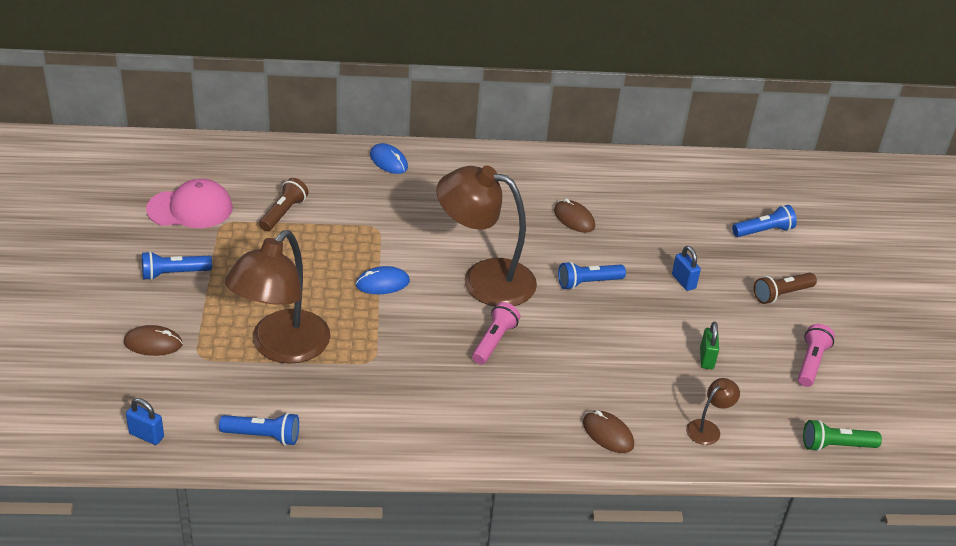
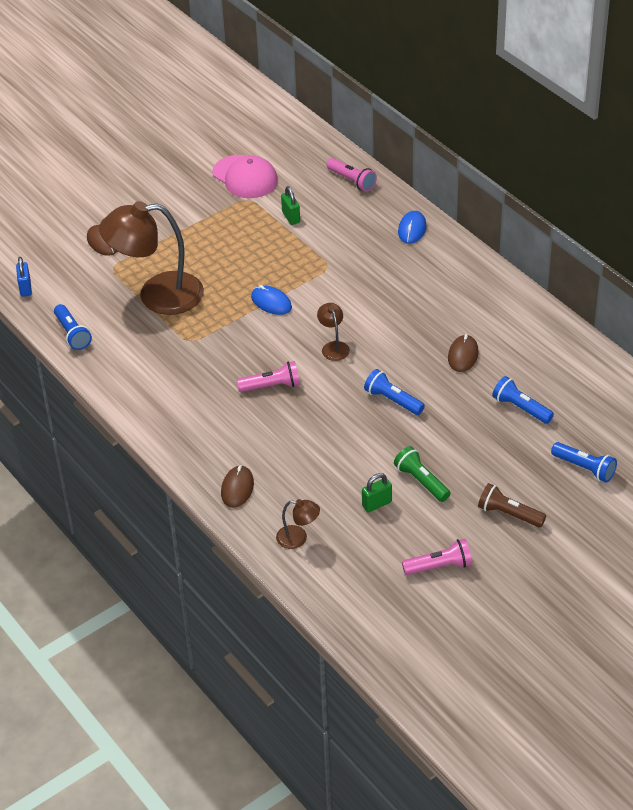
camera: 60 degrees right, 5 degrees up
(174, 274) = (174, 210): blue flashlight -> blue flashlight (520, 408)
(283, 157) = (352, 181): none -> pink flashlight
(283, 213) = (291, 217): brown flashlight -> green padlock
(484, 279) = (333, 347): brown lamp -> brown lamp, size x0.42
(683, 281) = (457, 450): blue padlock -> none
(836, 446) = (354, 619): green flashlight -> green flashlight (421, 481)

